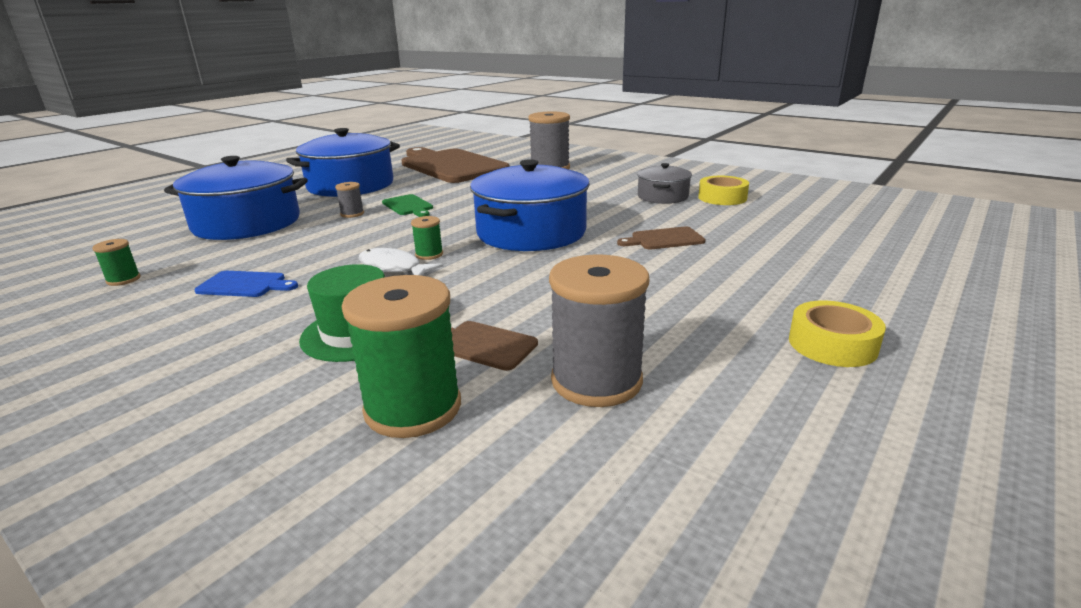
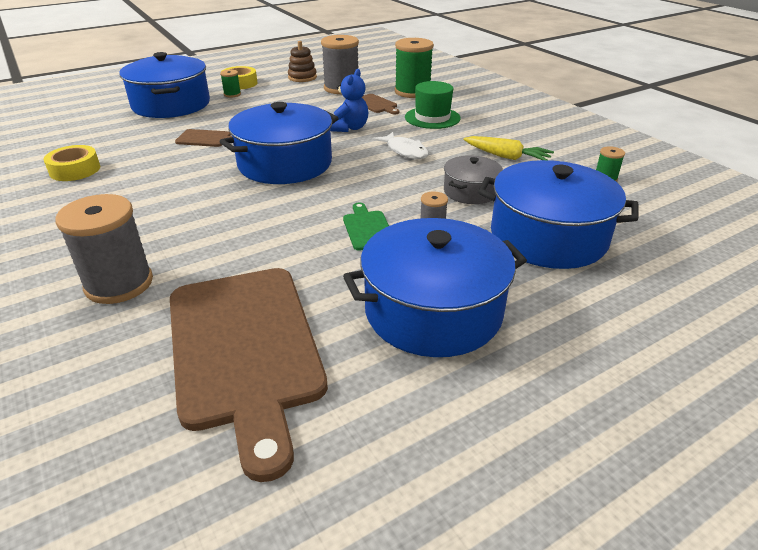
camera: 160 degrees left, 10 degrees up
(245, 285) = (506, 157): blue cutting board -> yellow carrot
(429, 254) = (376, 158): green spool -> green spool (232, 94)
(493, 286) = (350, 128): none -> blue teddy bear
(662, 196) = (115, 183): grey pot -> grey pot (470, 191)
(740, 402) = (302, 77): none -> brown stacking toy
(824, 272) = (171, 105): none -> blue pot

